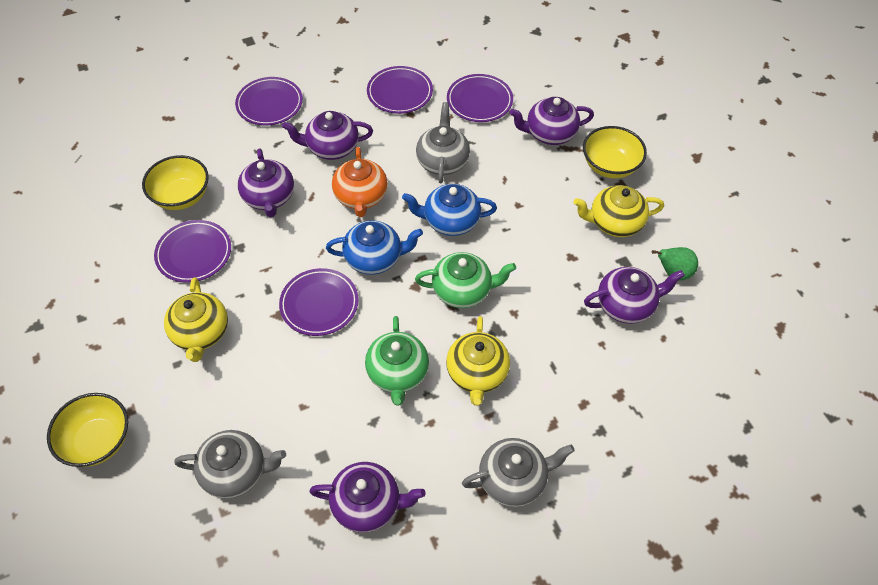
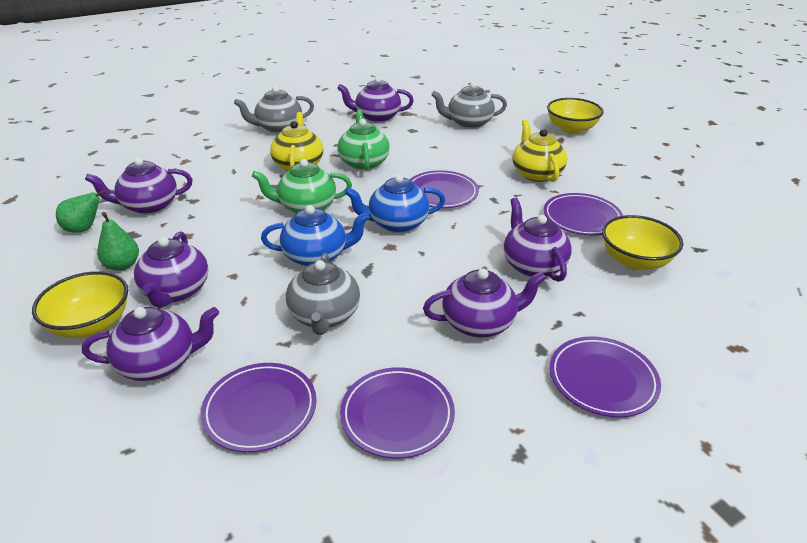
camera: 175 degrees right, 20 degrees down
(361, 197) = (424, 272): orange teapot -> none
(559, 191) = (176, 291): none -> purple teapot
(614, 223) = (122, 265): yellow teapot -> green pear

